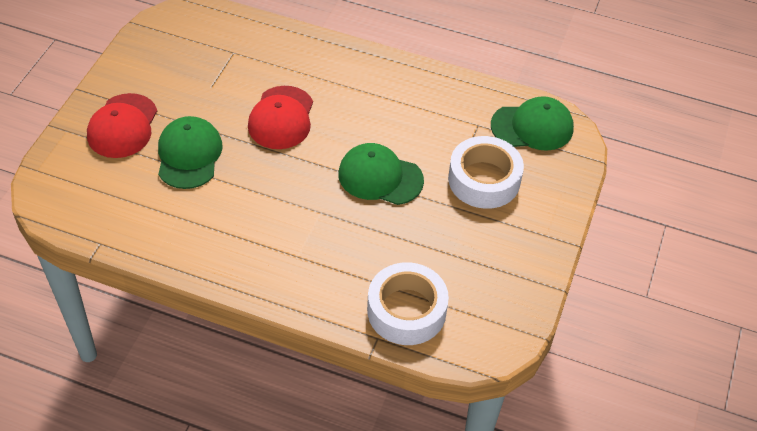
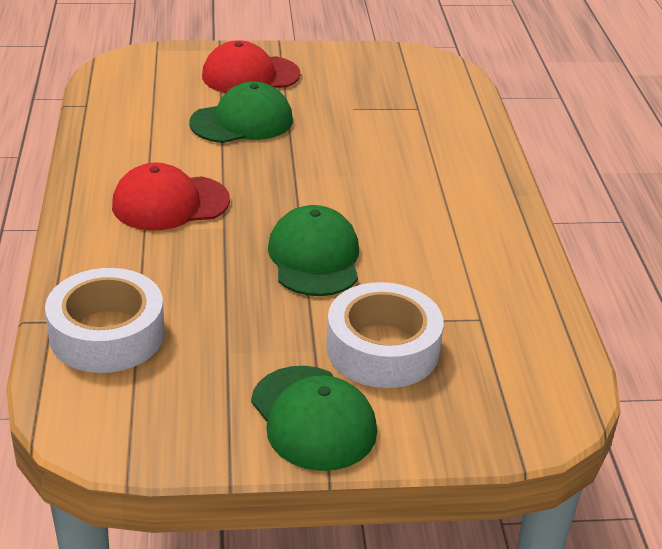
camera: 65 degrees right, 15 degrees down
(281, 118) = (348, 163): red cap -> red cap (170, 203)
(532, 127) = (525, 373): green cap -> green cap (313, 418)

